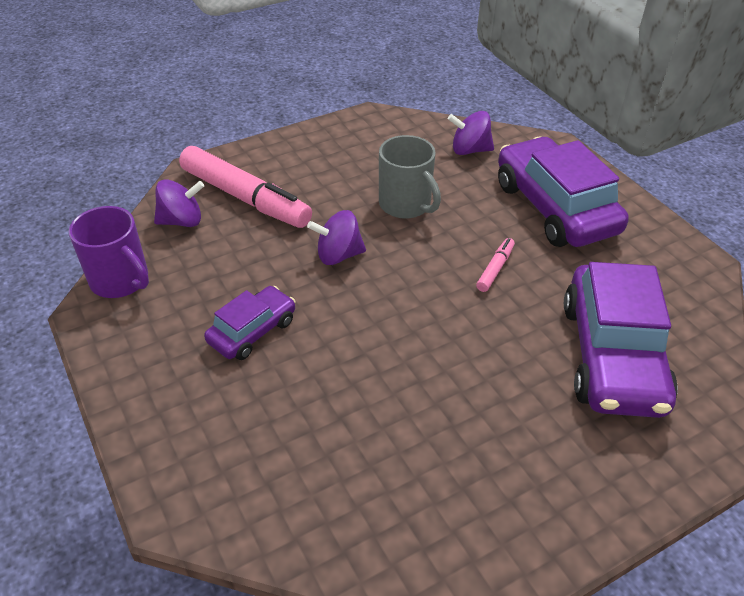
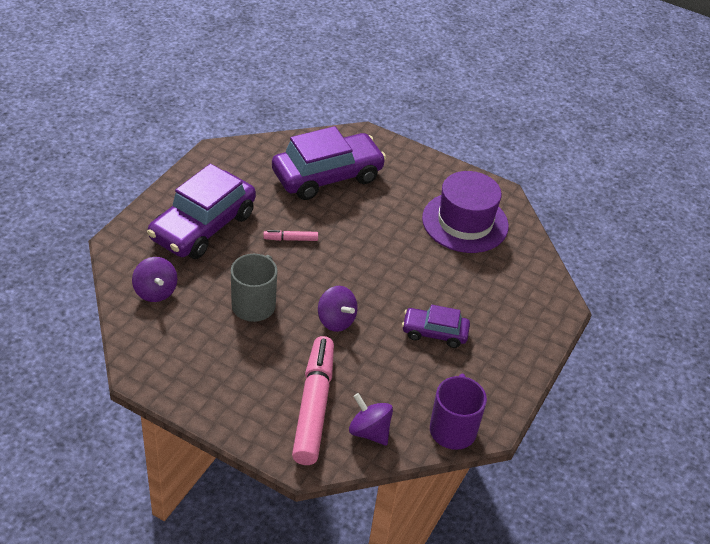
camera: 125 degrees left, 0 degrees up
(427, 482) = (465, 222): none -> purple hat

